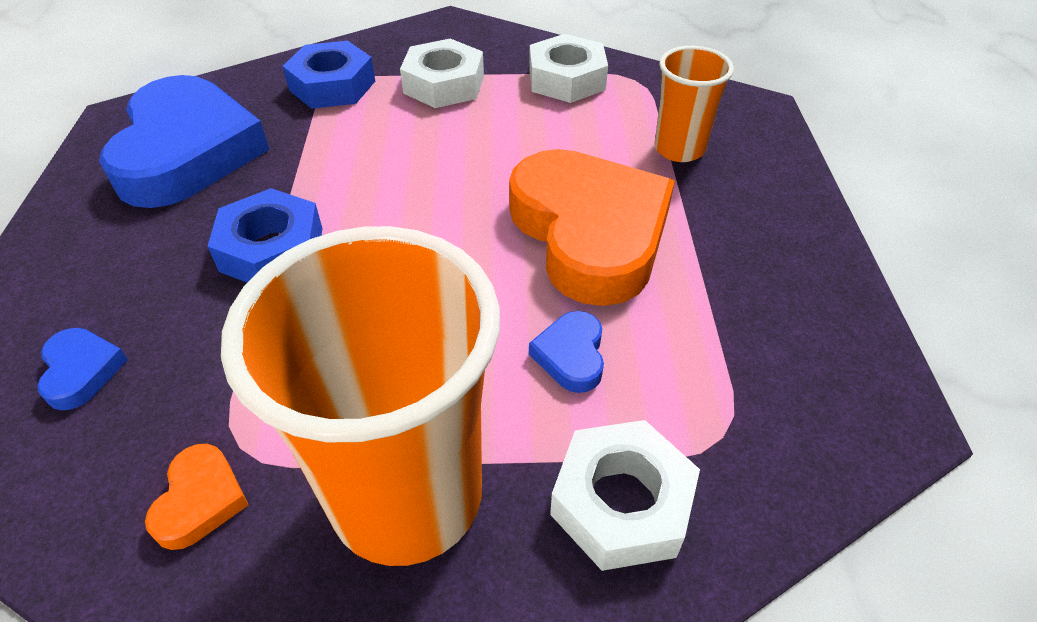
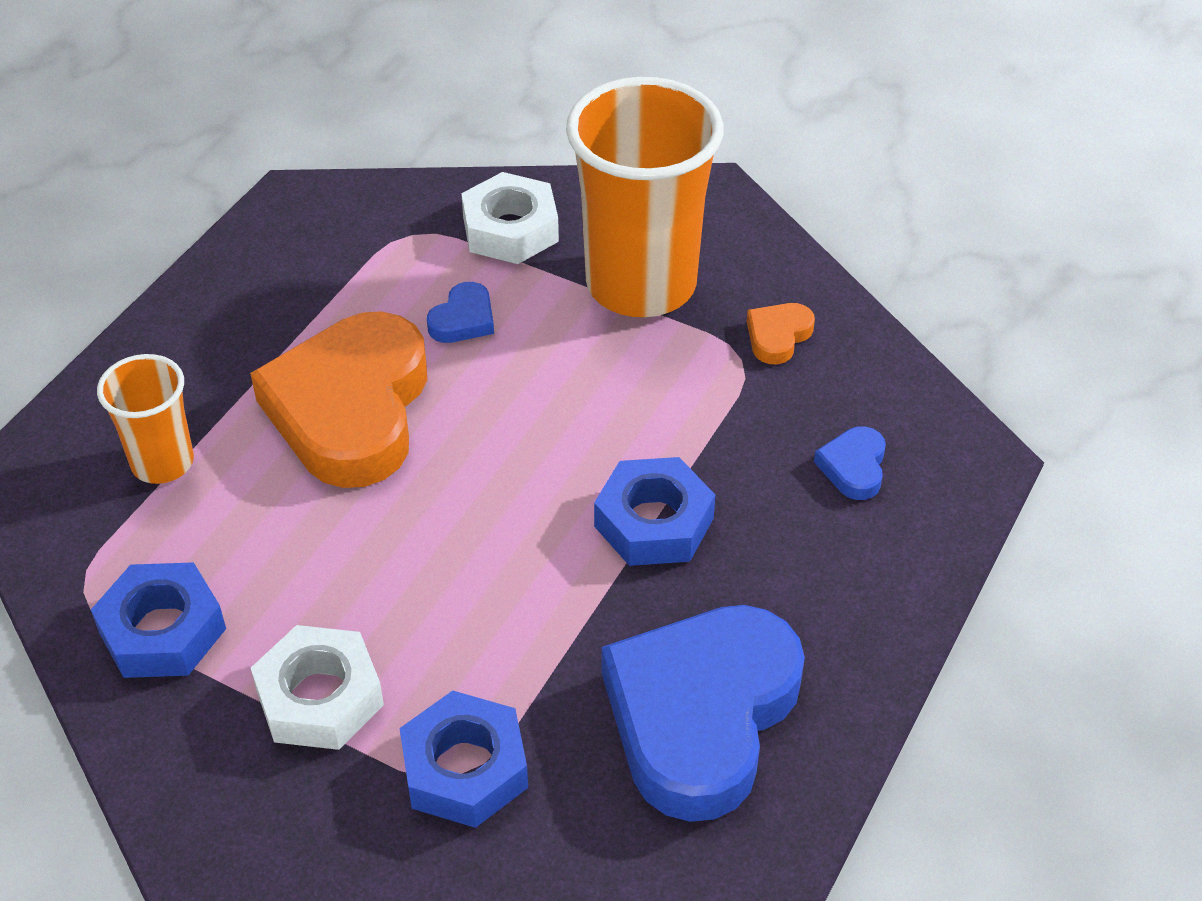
camera: 150 degrees left, 0 degrees up
(567, 79) = (162, 630): white nut -> blue nut

